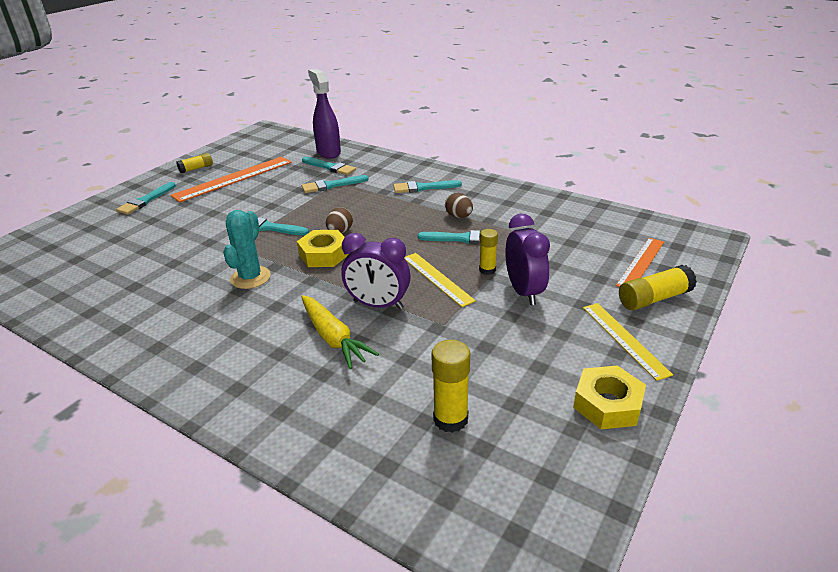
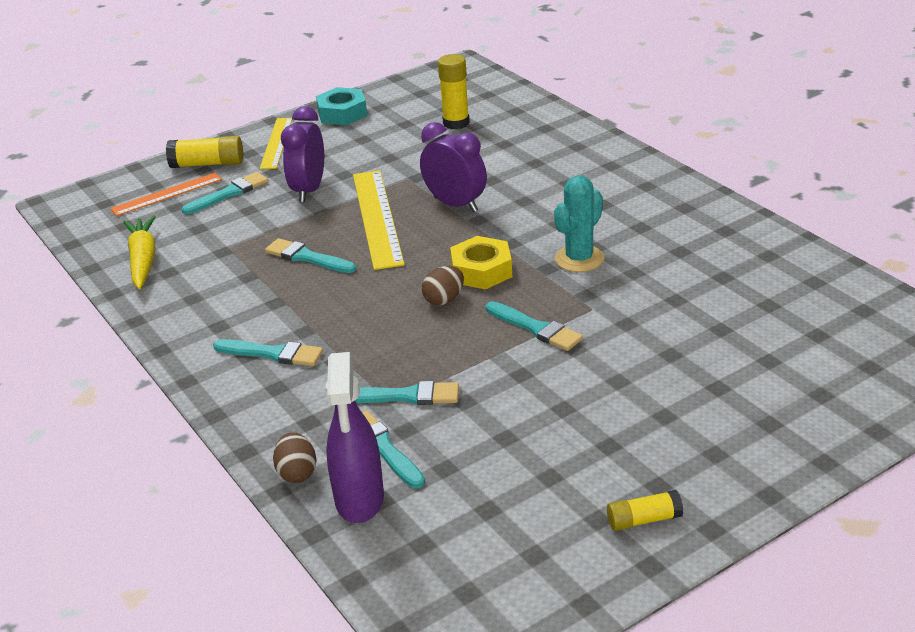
camera: 155 degrees left, 0 degrees up
(146, 200) = (736, 440): turquoise brush -> turquoise brush (228, 193)
(233, 178) = (571, 463): orange ruler -> none
(333, 338) = (514, 185): yellow carrot -> yellow carrot (143, 260)
(437, 278) = (377, 218): yellow ruler -> yellow ruler, size x1.58
(458, 216) = (277, 290): brown egg -> brown egg (297, 473)
(487, 270) = (319, 216): yellow glue stick -> none
(607, 404) = (342, 113): yellow nut -> turquoise nut

